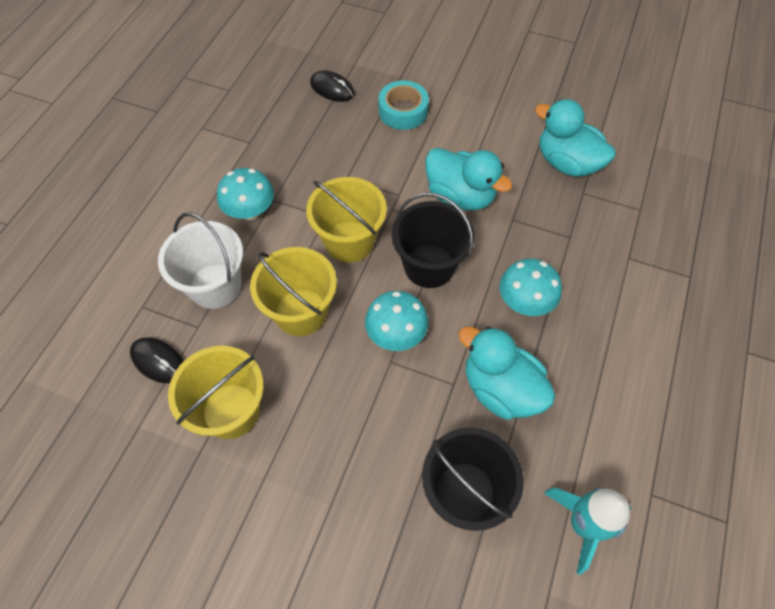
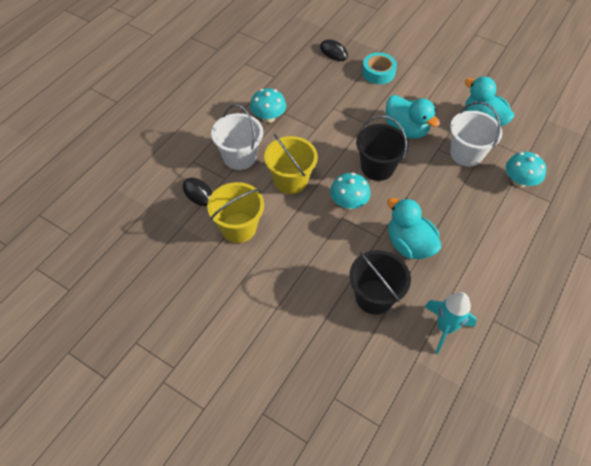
camera: 10 degrees right, 5 degrees down
(349, 241) = (328, 145): yellow bucket -> none
(524, 302) = (435, 198): turquoise mushroom -> turquoise mushroom (519, 181)
(554, 220) = (466, 154): none -> white bucket

